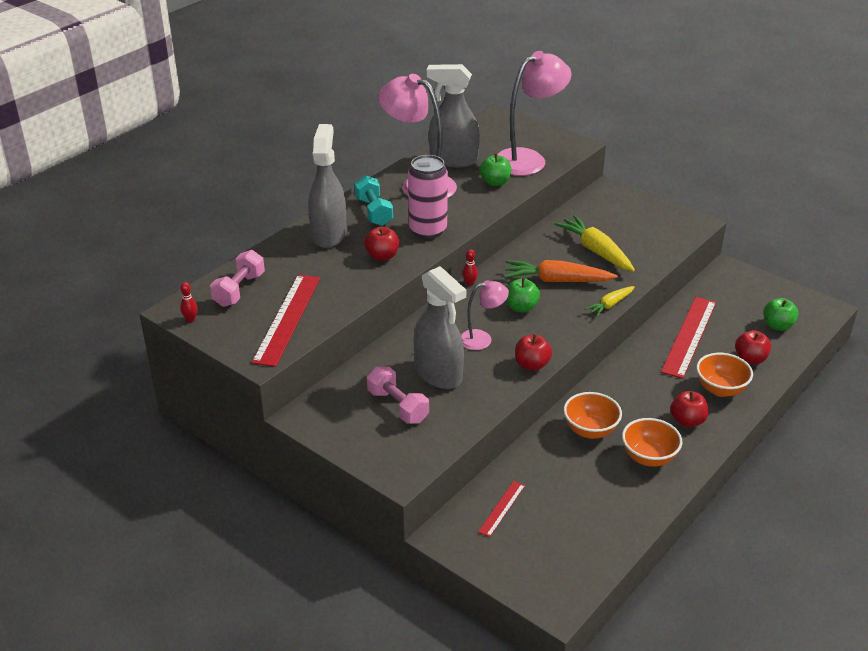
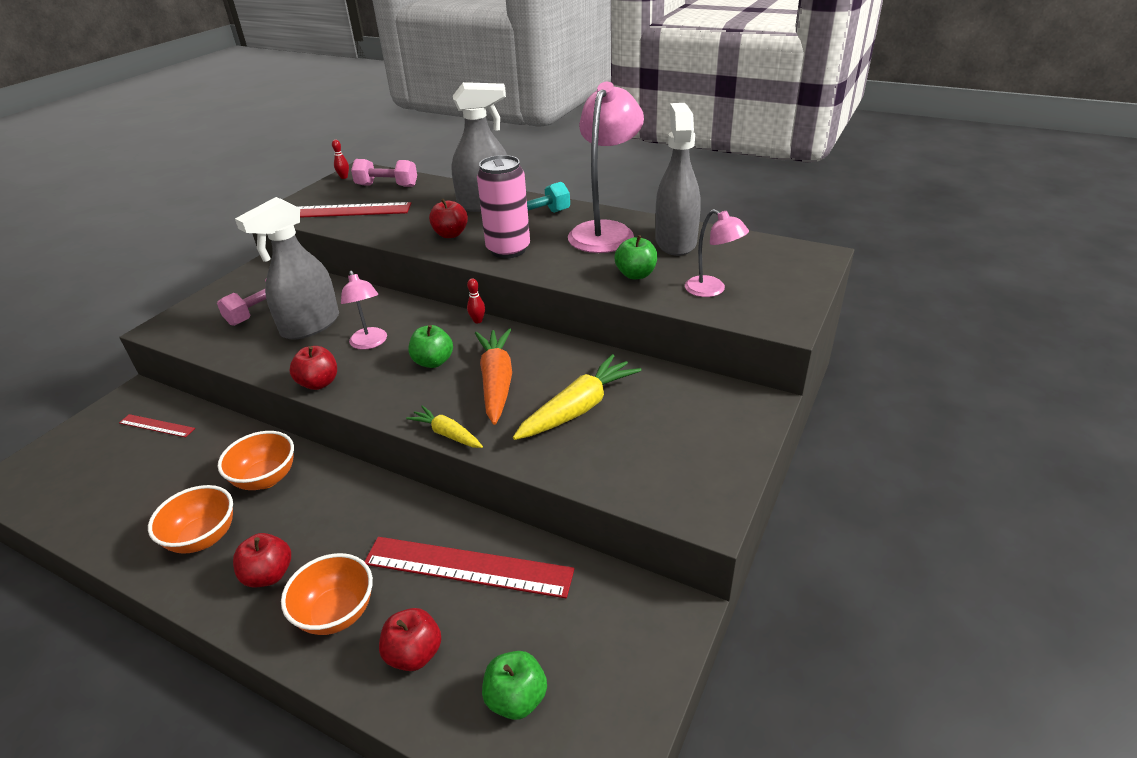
camera: 80 degrees right, 0 degrees up
(528, 159) = (712, 290): pink lamp -> pink lamp, size x0.53

